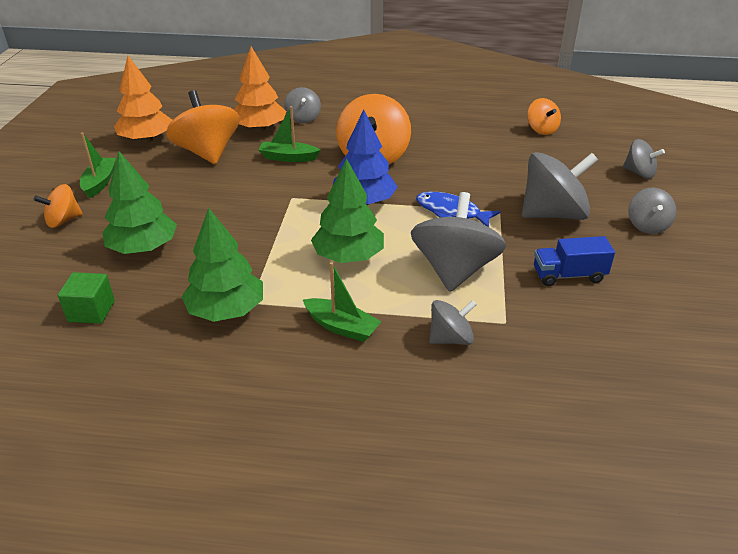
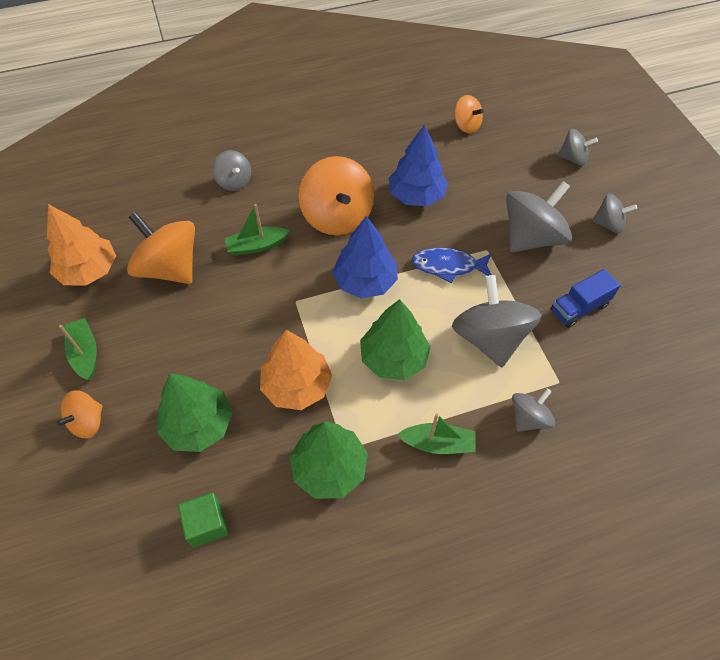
camera: 25 degrees left, 20 degrees up
(260, 129) = (200, 212): orange tree -> orange tree (297, 385)
(457, 161) = (416, 196): none -> blue tree
(647, 225) = (608, 224): grey spinning top -> grey spinning top turned 60 degrees counterclockwise

